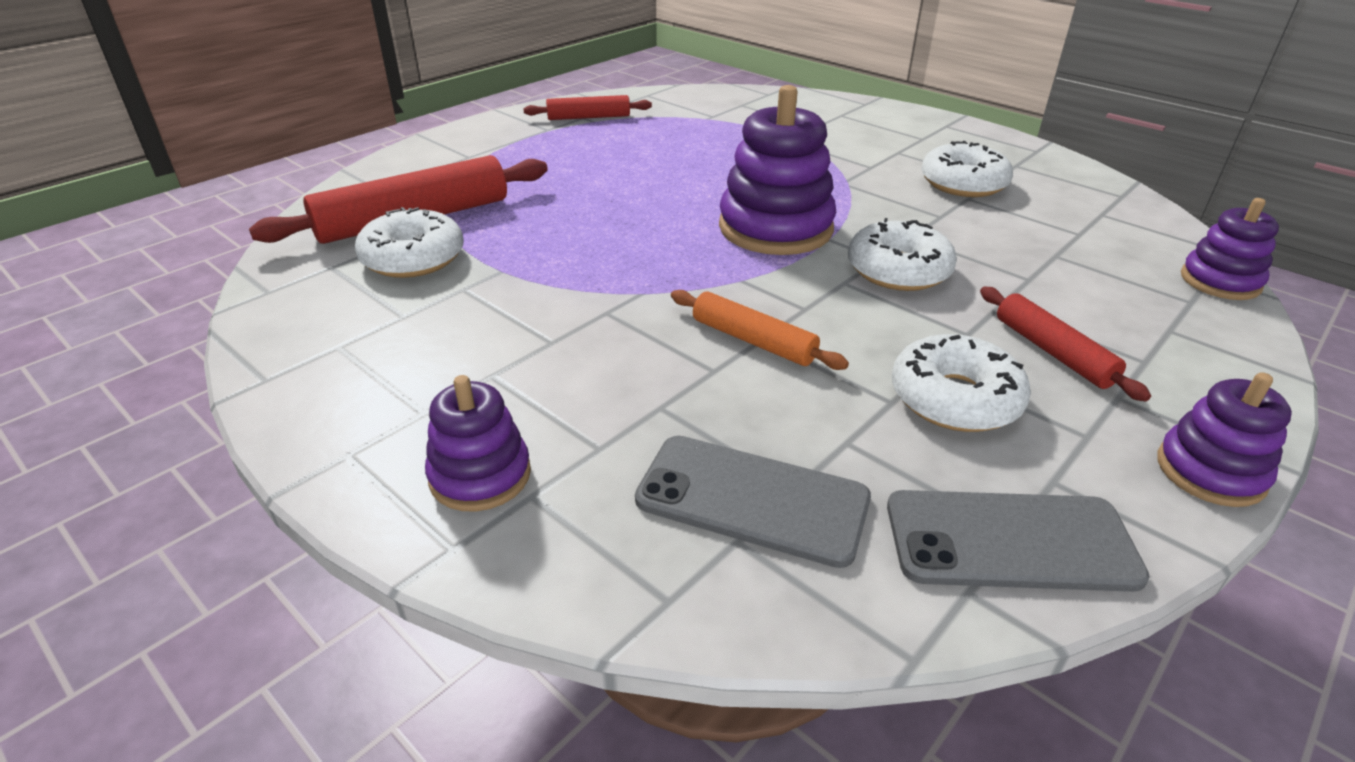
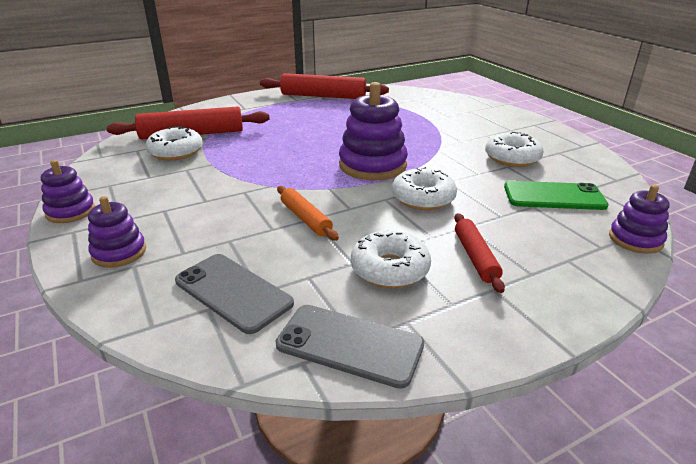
camera: 20 degrees right, 5 degrees down
(588, 117) = (323, 96): red rolling pin -> red rolling pin, size x1.79
(1068, 235) = (554, 196): none -> green phone
(1210, 471) = (511, 341): purple stacking toy -> purple stacking toy (71, 211)

